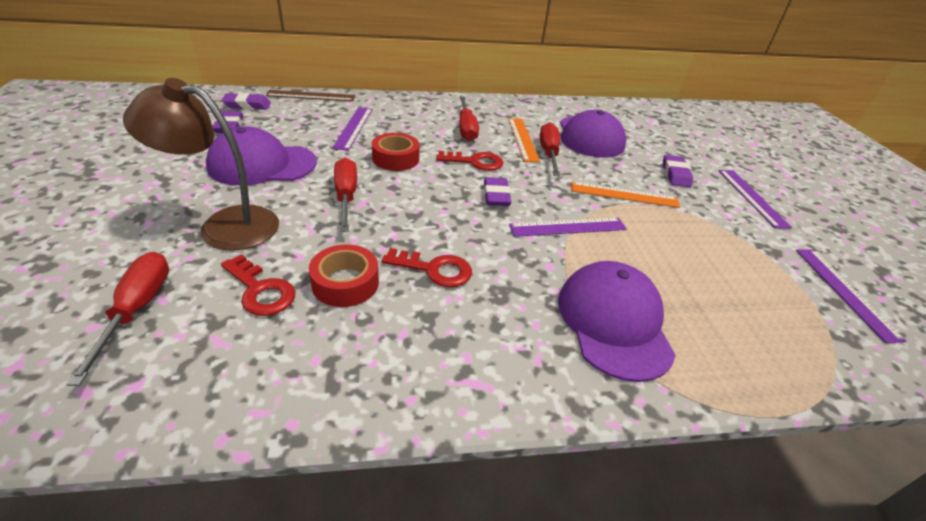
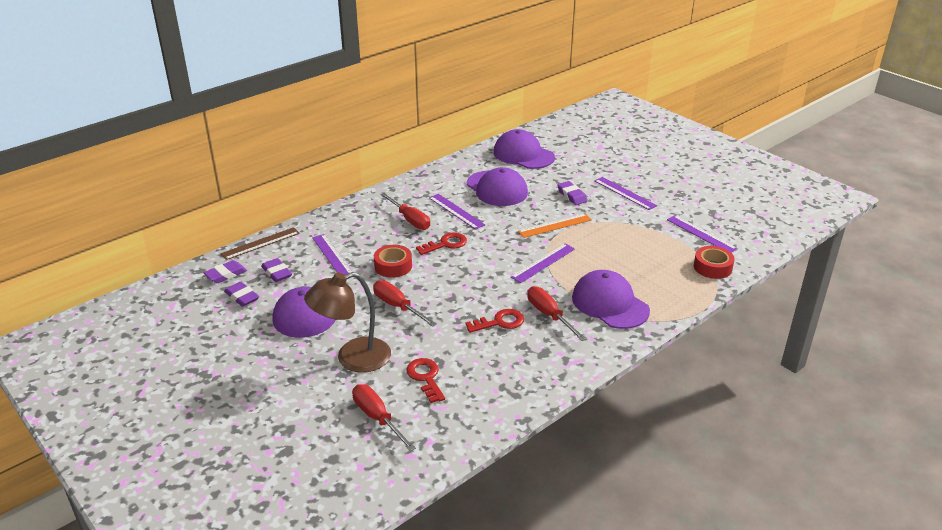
camera: 30 degrees left, 5 degrees down
(260, 290) = (425, 378): red key -> red key turned 120 degrees counterclockwise
(345, 283) = (463, 352): red tape -> red tape (712, 267)
(496, 195) = (484, 262): purple eraser -> purple eraser (277, 273)
(522, 139) = (456, 211): orange ruler -> purple ruler
(548, 153) = (484, 215): red screwdriver -> red screwdriver (549, 315)
(651, 120) = (523, 155): none -> purple cap

